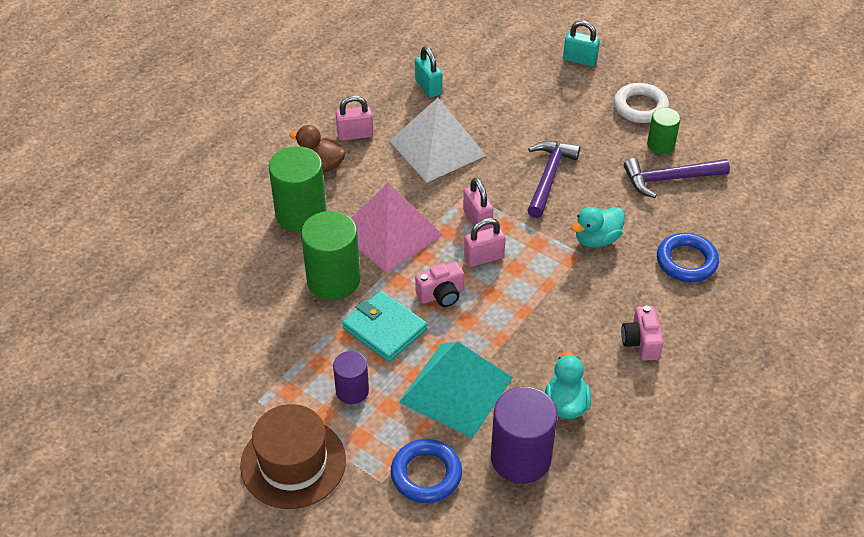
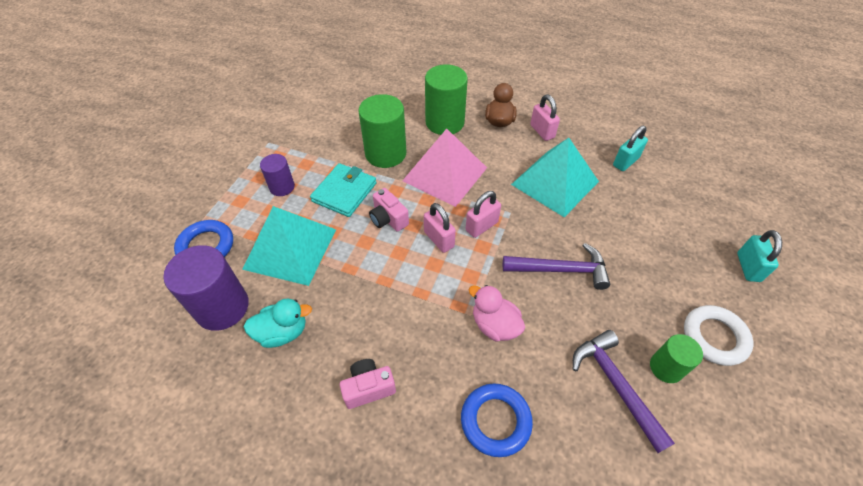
camera: 75 degrees right, 5 degrees up
(293, 463) = (216, 171): brown hat -> none
(437, 148) = (555, 182): white pyramid -> turquoise pyramid
(597, 239) = (494, 325): turquoise duck -> pink duck

